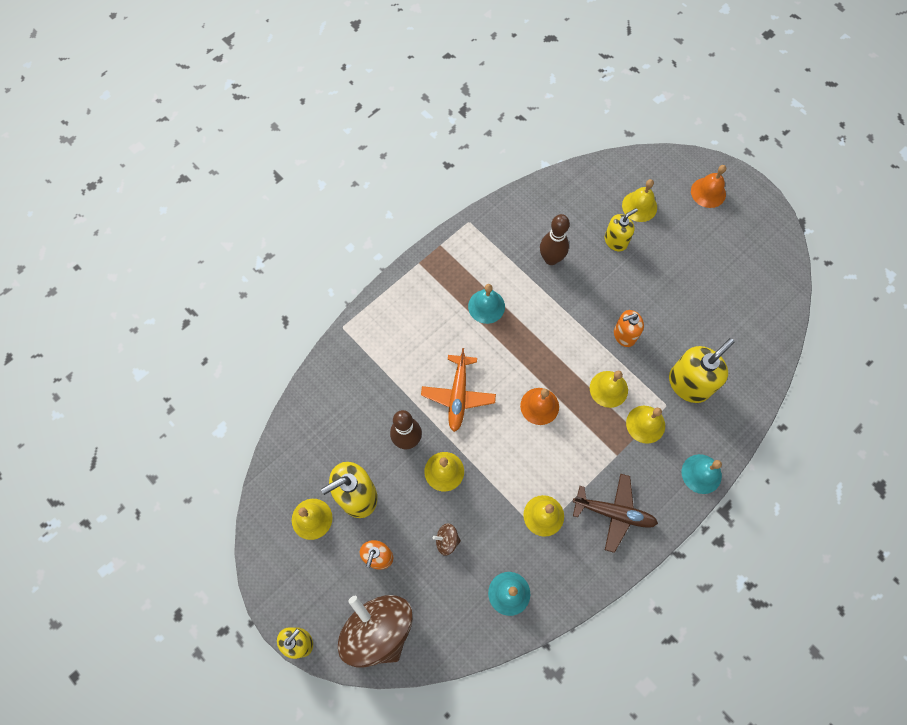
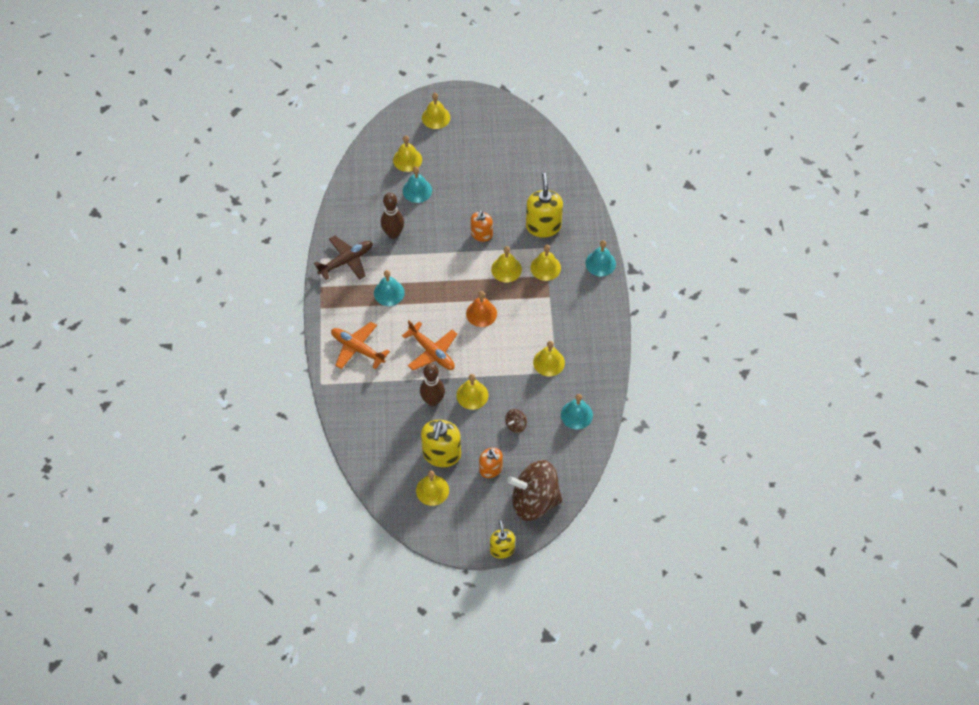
camera: 50 degrees left, 10 degrees down
(404, 328) = (357, 348): none -> orange plane
(614, 513) = (581, 325): brown plane -> brown plane (346, 261)
(616, 241) = (417, 190): yellow soap dispenser -> turquoise bell
(708, 192) = (436, 117): orange bell -> yellow bell

